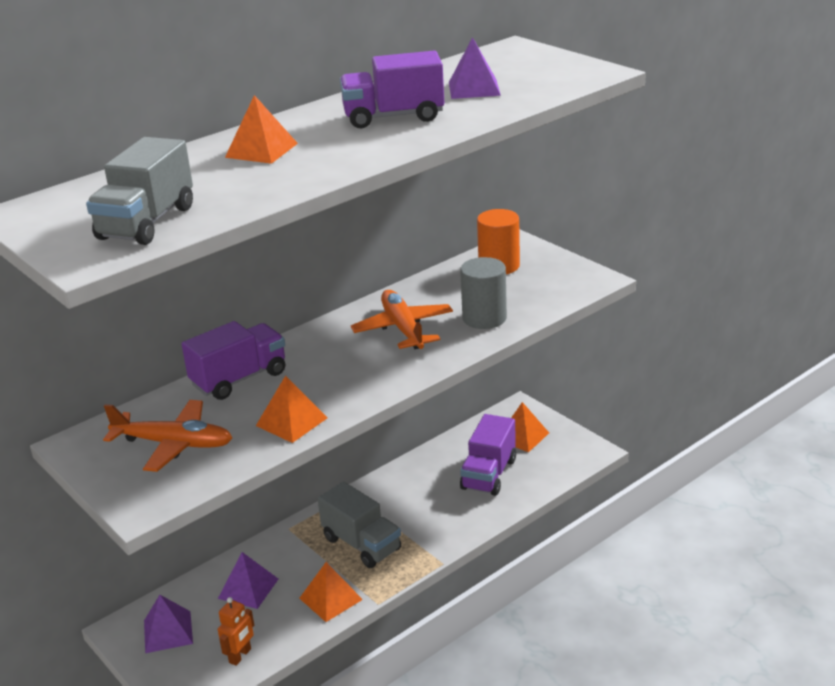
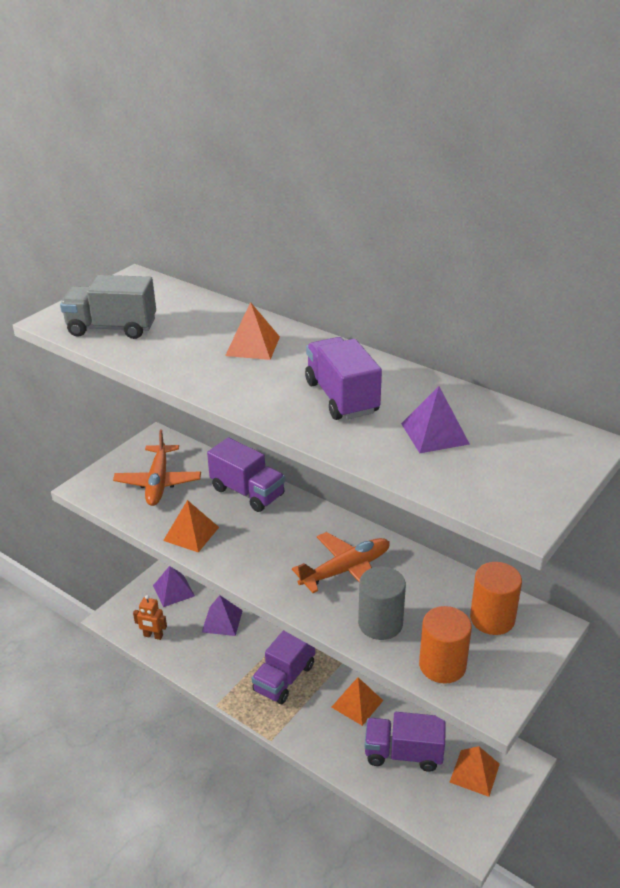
camera: 75 degrees right, 5 degrees up
(330, 598) = (217, 673): orange pyramid -> orange pyramid (357, 703)
(361, 544) = (284, 678): grey truck -> purple truck
(545, 295) = (442, 665): none -> orange cylinder

